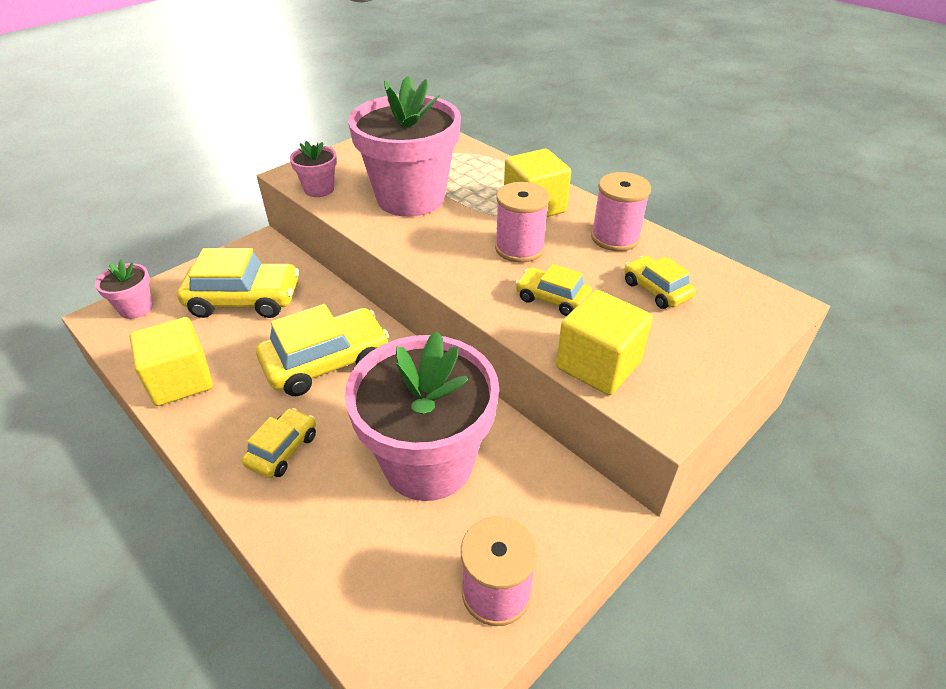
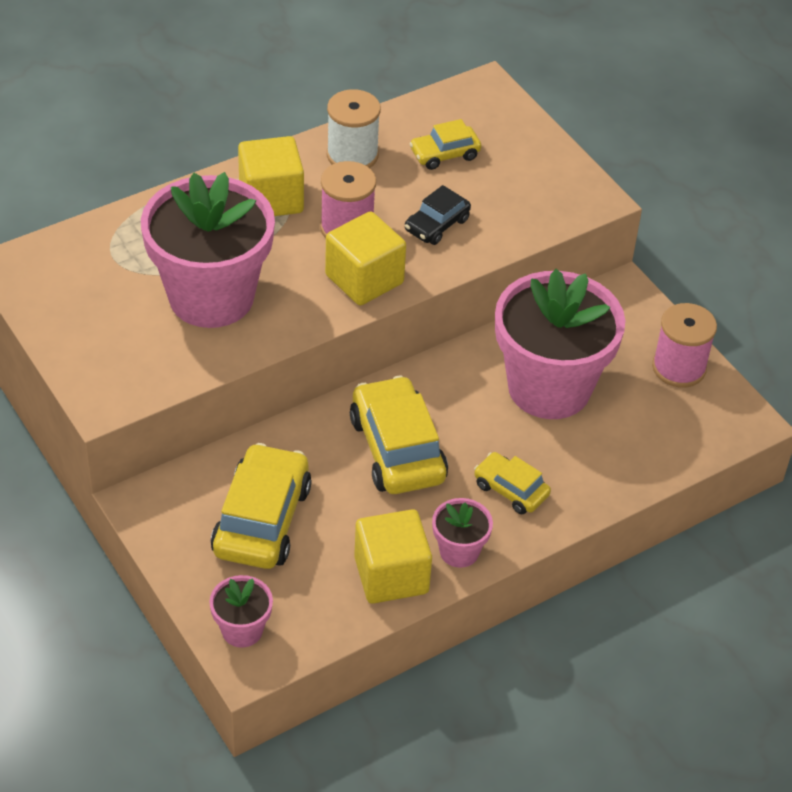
camera: 80 degrees left, 5 degrees up
(319, 189) = (155, 378): pink flower pot -> pink flower pot (459, 551)
(552, 298) = (437, 225): yellow car -> black car
(598, 365) = (532, 219): yellow cube -> yellow cube (364, 279)
(615, 237) = (352, 155): pink spool -> white spool

